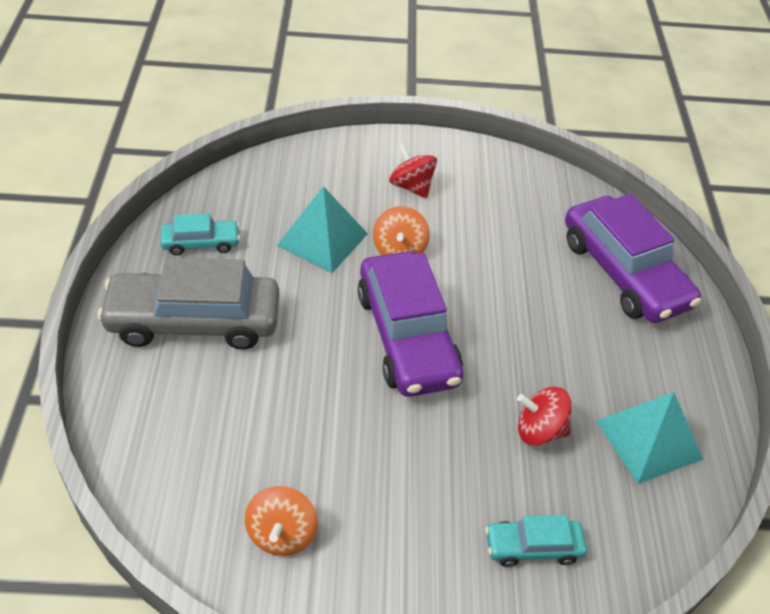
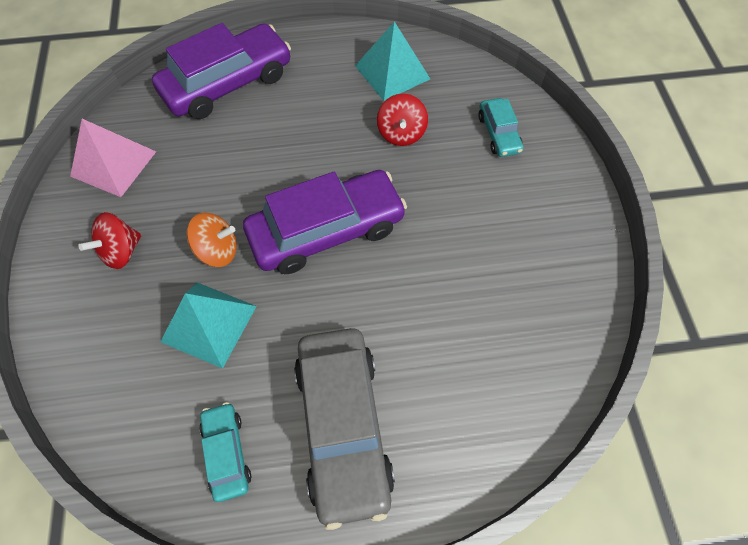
camera: 95 degrees left, 15 degrees up
(282, 534) = (544, 291): orange spinning top -> none
(514, 182) = (113, 163): none -> pink pyramid

